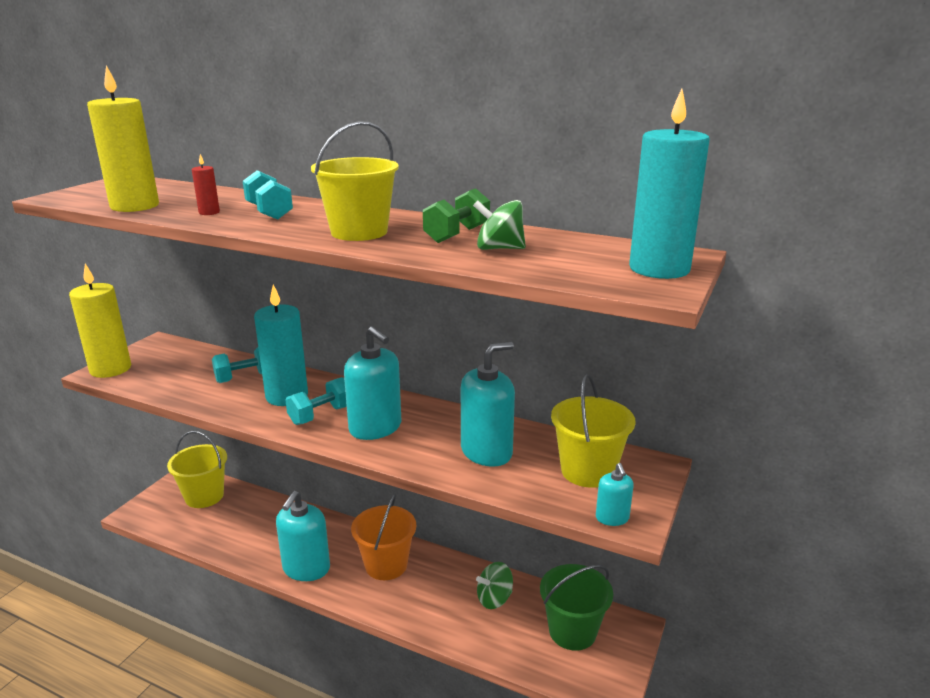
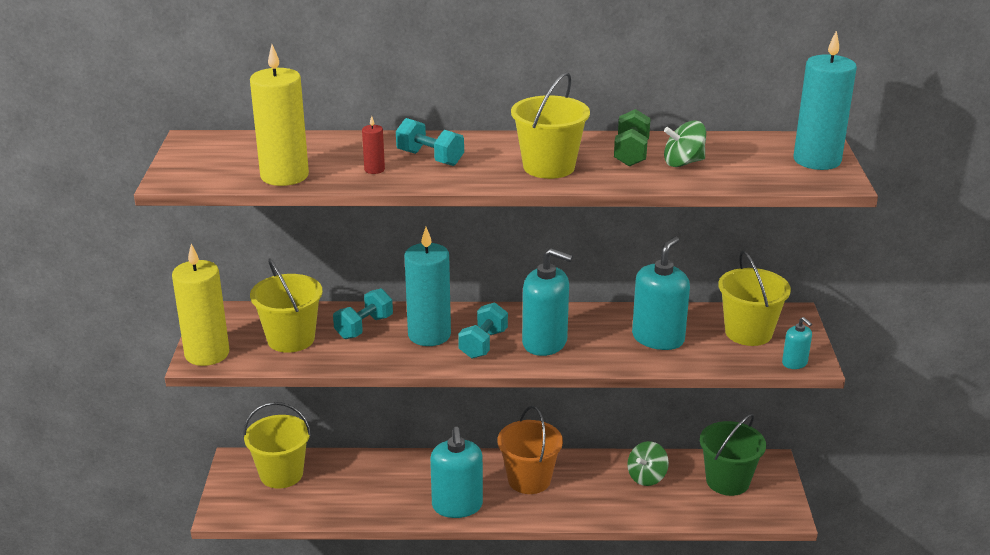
camera: 25 degrees left, 5 degrees up
(181, 373) = (291, 339): none -> yellow bucket

